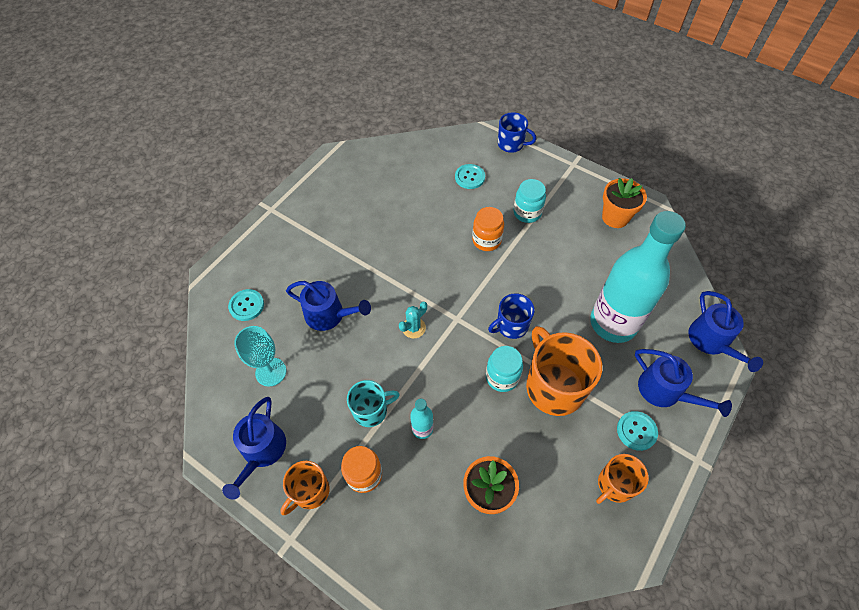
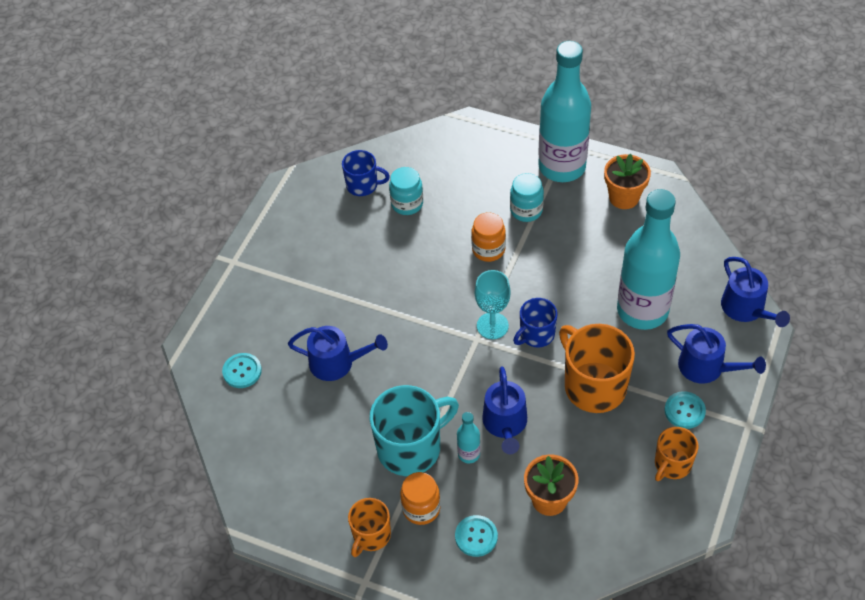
camera: 10 degrees left, 5 degrees down
(262, 451) = (309, 510): blue watering can -> blue watering can (505, 424)
(271, 372) = (292, 433): turquoise goblet -> turquoise goblet (492, 326)
(371, 410) = (411, 448): turquoise mug -> turquoise mug, size x1.74
(413, 328) = (433, 357): turquoise cactus -> none
(470, 177) = (452, 182): turquoise button -> turquoise button (476, 536)
(502, 377) = (538, 388): turquoise jar -> turquoise jar (407, 204)
(511, 144) = (490, 134): blue mug -> blue mug (363, 185)
(566, 181) = (562, 167): none -> turquoise bottle

